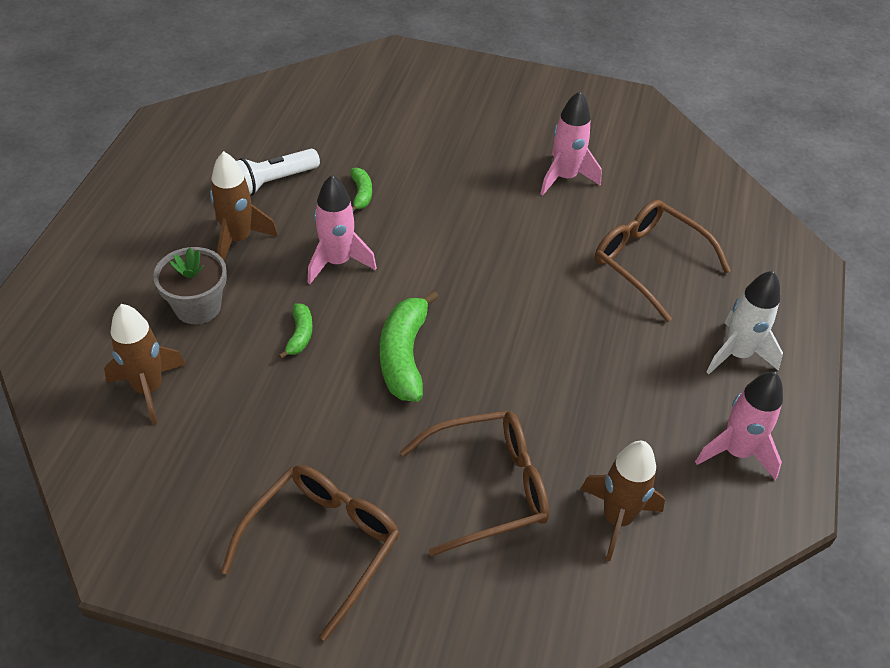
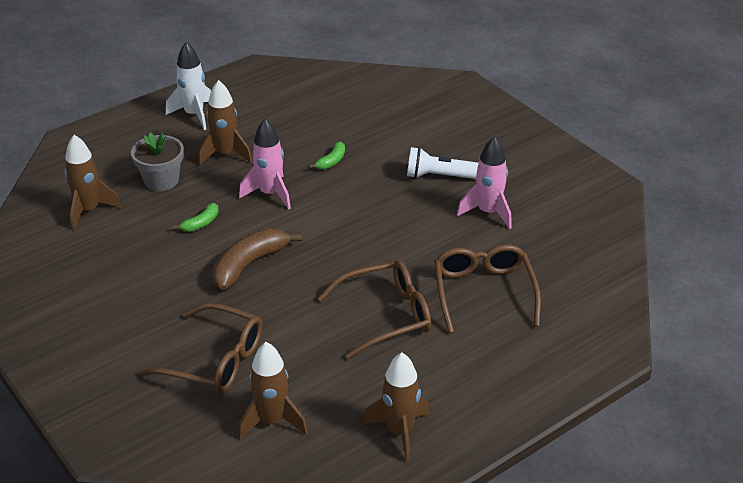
camera: 40 degrees right, 10 degrees down
(273, 182) = (284, 130): white flashlight -> white flashlight (439, 176)
(322, 545) = (89, 336): brown glasses -> brown glasses (385, 316)
(404, 356) = (249, 265): green banana -> brown banana
(736, 452) = (400, 432): pink rocket -> brown rocket
(737, 354) = (477, 378): white rocket -> white rocket (194, 115)

